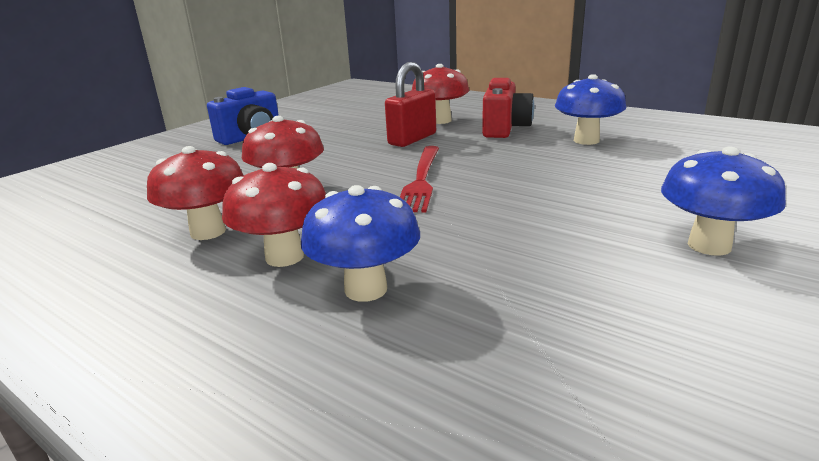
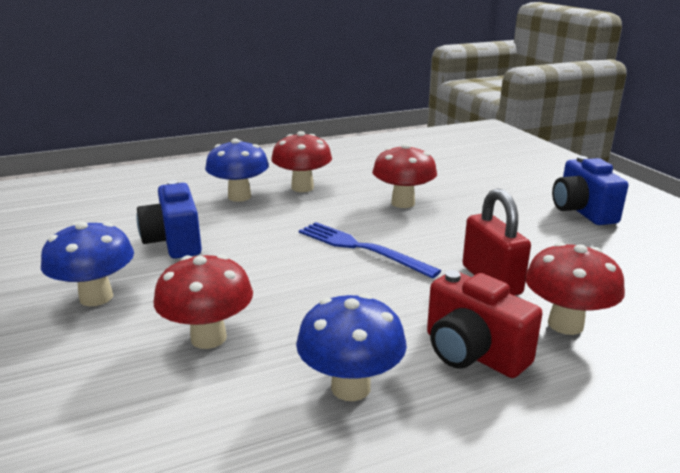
camera: 120 degrees right, 0 degrees up
(208, 232) = (364, 177): red mushroom -> red mushroom (208, 338)
(421, 180) = (361, 248): red fork -> blue fork
(555, 266) = (174, 242): none -> blue camera

